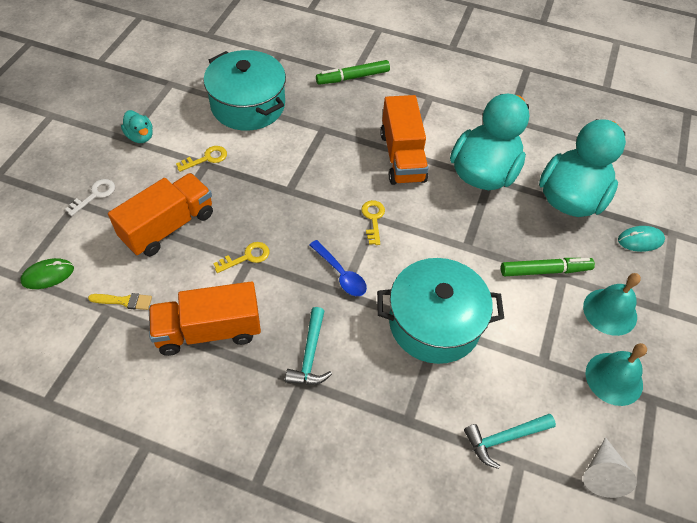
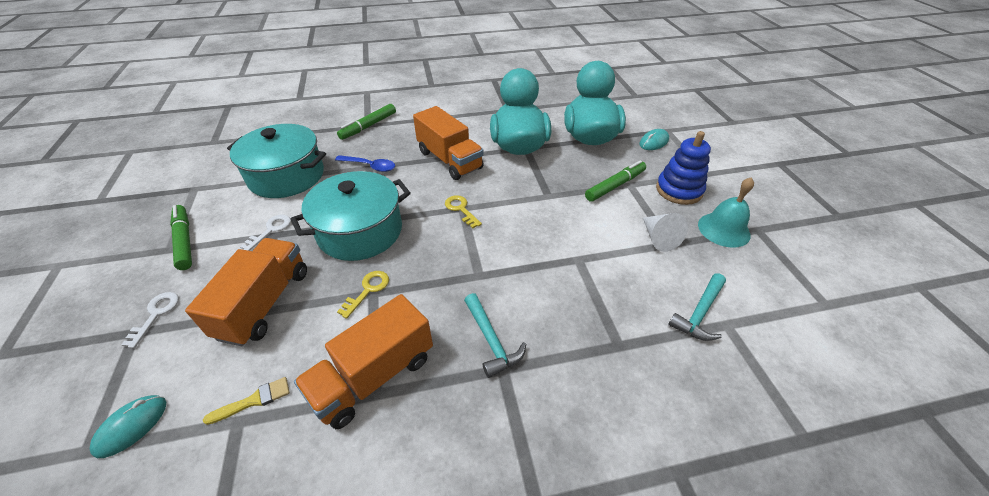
camera: 30 degrees left, 10 degrees down
(48, 275) = (131, 426): green mouse -> turquoise mouse
(140, 136) = (184, 241): turquoise duck -> green marker
(206, 158) = (270, 230): yellow key -> white key
(341, 274) = (466, 261): blue spoon -> blue spoon (370, 166)
(434, 323) = (572, 258): turquoise pot -> turquoise pot (360, 231)
(602, 474) = (783, 296): white cone -> white cone (658, 238)
(610, 311) = (679, 190): turquoise bell -> blue stacking toy

